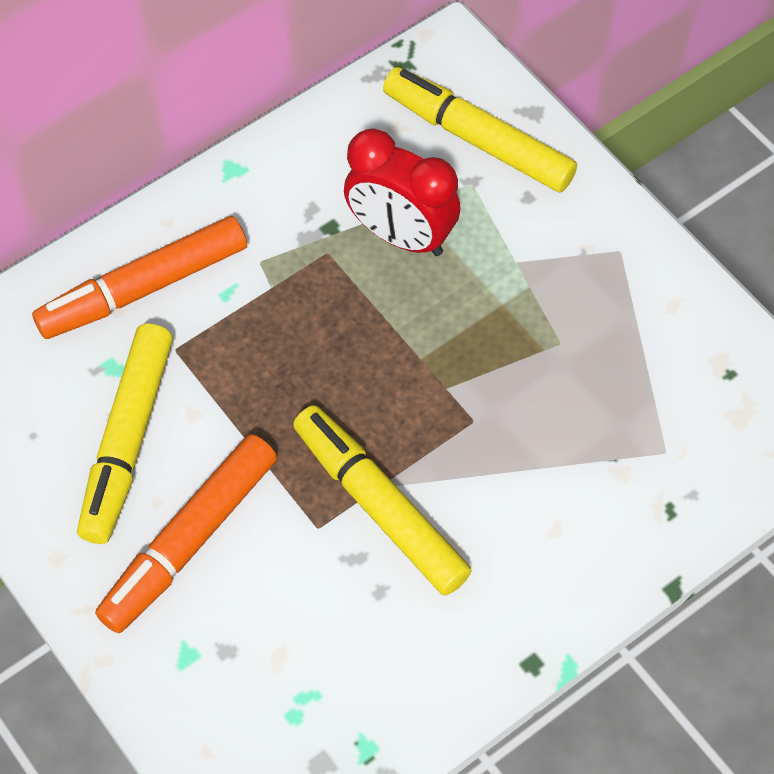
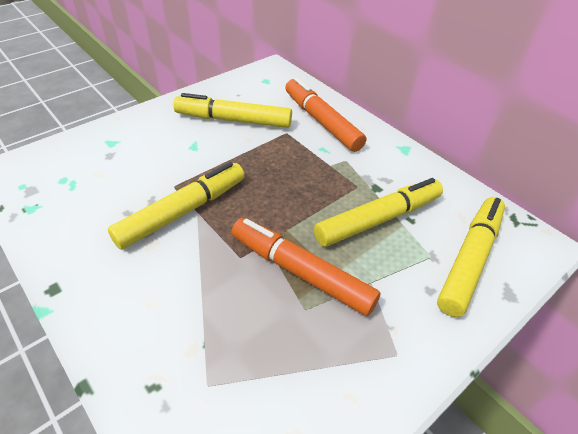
camera: 85 degrees right, 15 degrees down
(190, 540) = (175, 141): orange marker -> orange marker (301, 272)
(401, 236) = (378, 219): red clock -> yellow marker

